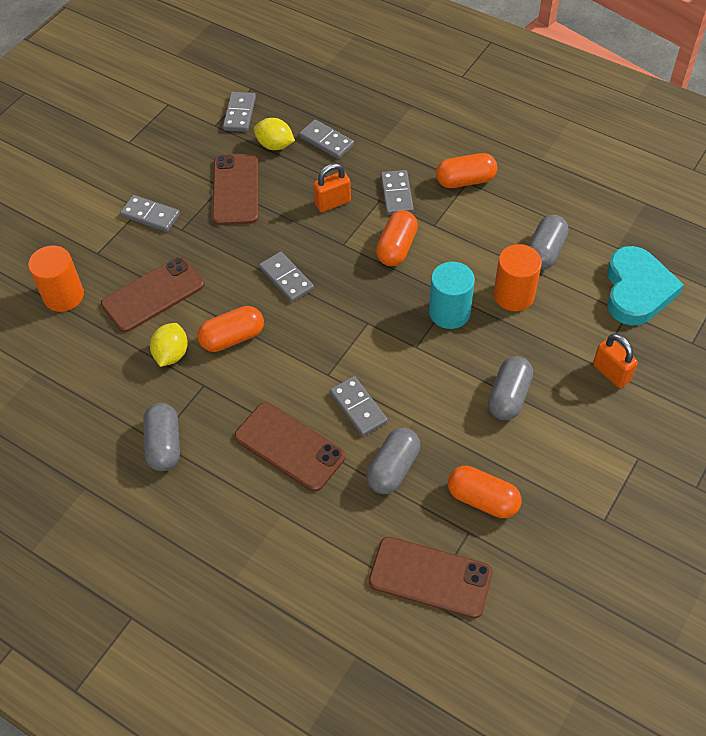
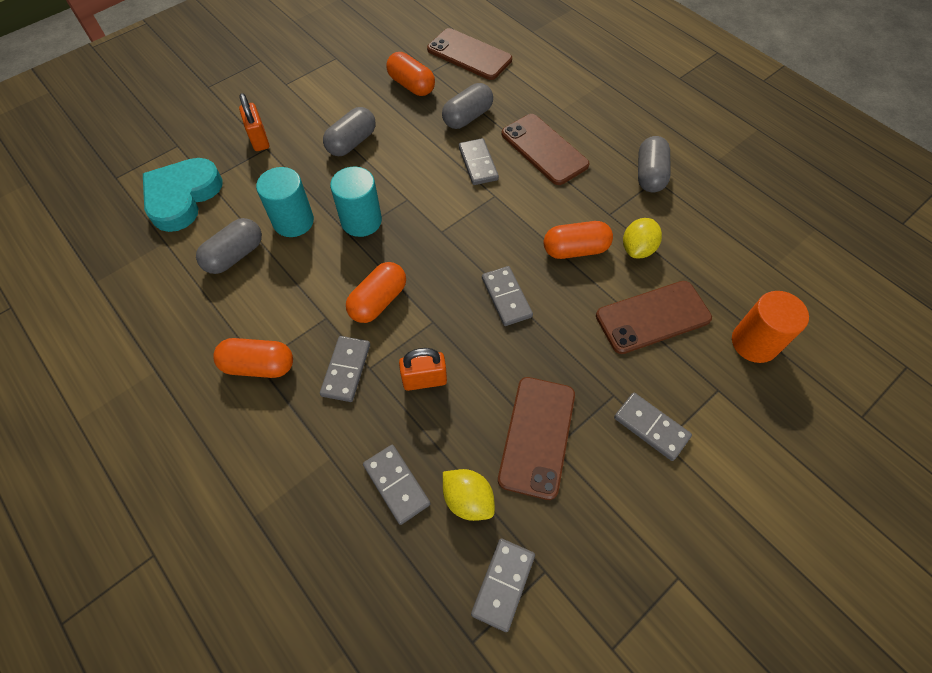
camera: 165 degrees left, 5 degrees up
(514, 295) = (293, 221): orange cylinder -> turquoise cylinder

